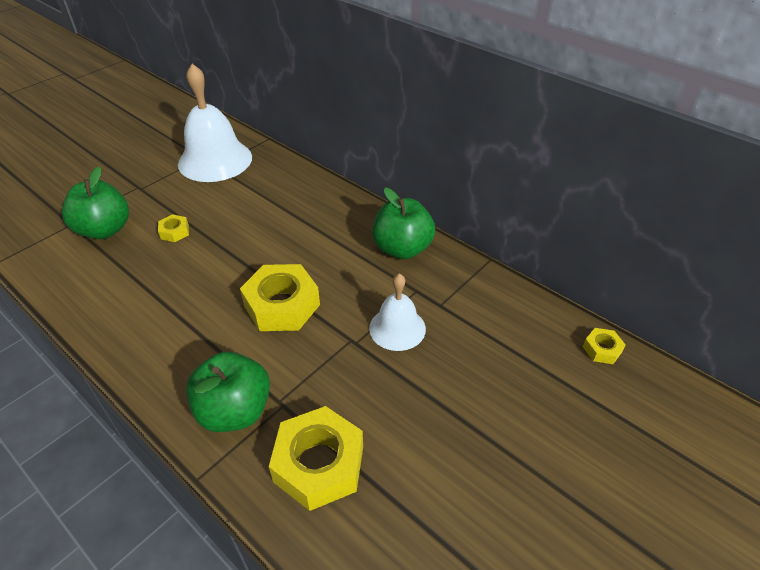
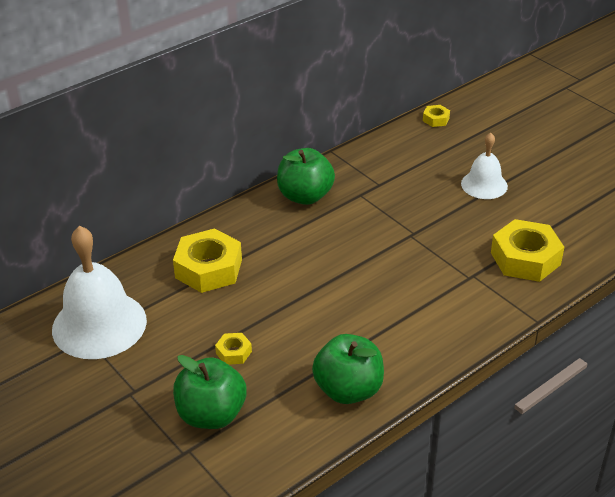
camera: 80 degrees left, 5 degrees down
(235, 411) = (477, 301): green apple -> green apple (348, 390)
(282, 305) = (363, 273): yellow nut -> yellow nut (208, 269)
(397, 328) = (401, 209): white bell -> white bell (484, 185)

